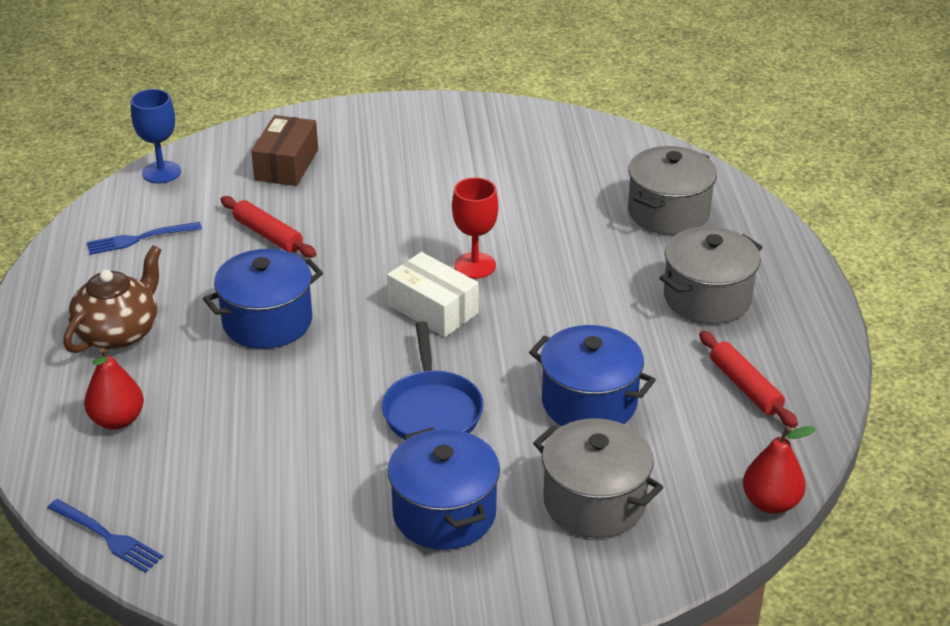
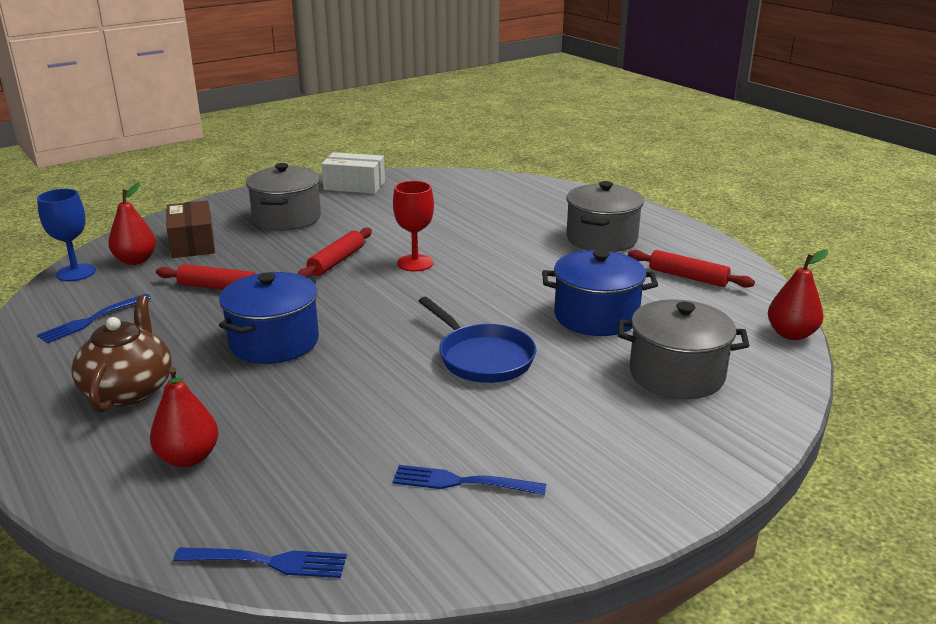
camera: 30 degrees left, 10 degrees down
(221, 173) = (136, 260): none -> red pear
(299, 532) = (462, 482): none -> blue fork
(401, 236) = (337, 261): none -> red rolling pin
(433, 309) = (411, 296): white box -> white box (354, 185)
(444, 513) = (573, 422): blue pot -> none
(668, 212) = (520, 204): grey pot -> grey pot (287, 218)

